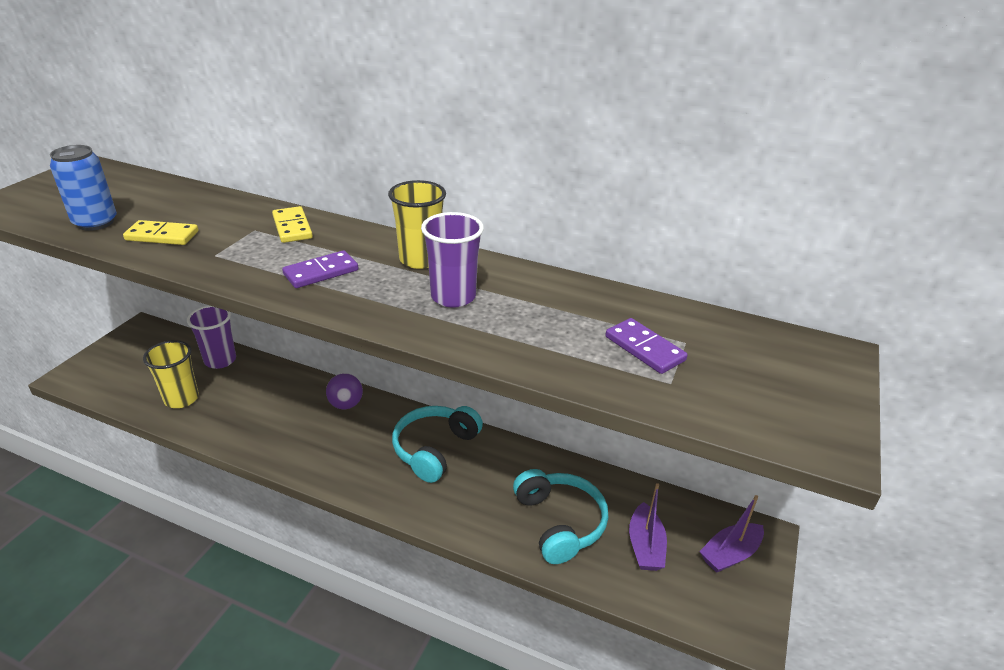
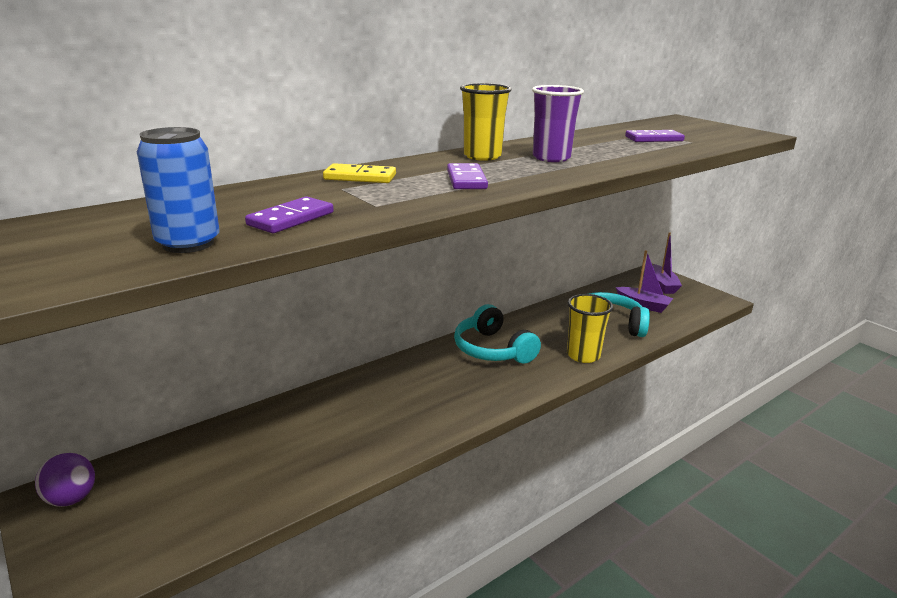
camera: 60 degrees left, 10 degrees down
(162, 236) = (291, 219): yellow domino -> purple domino
(181, 399) = (261, 482): yellow cup -> yellow cup (583, 355)
(220, 360) = (218, 440): purple cup -> none
(346, 404) = (391, 376): purple ball -> purple ball (71, 499)

